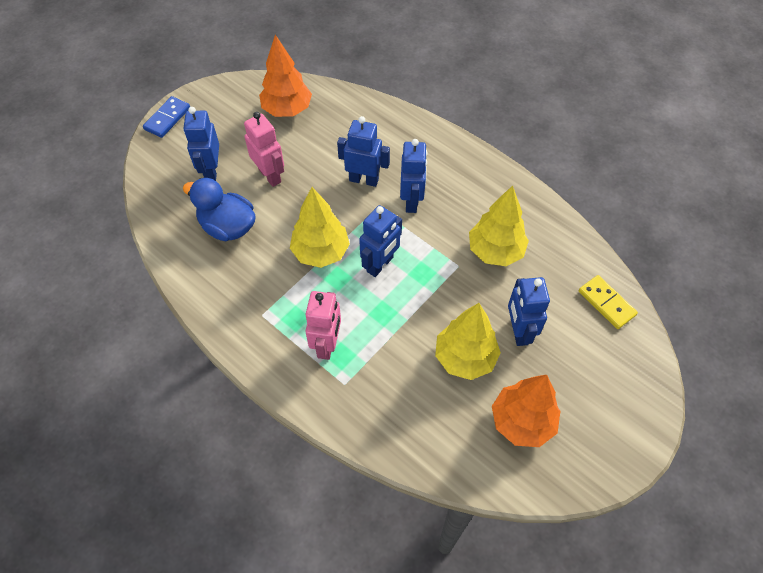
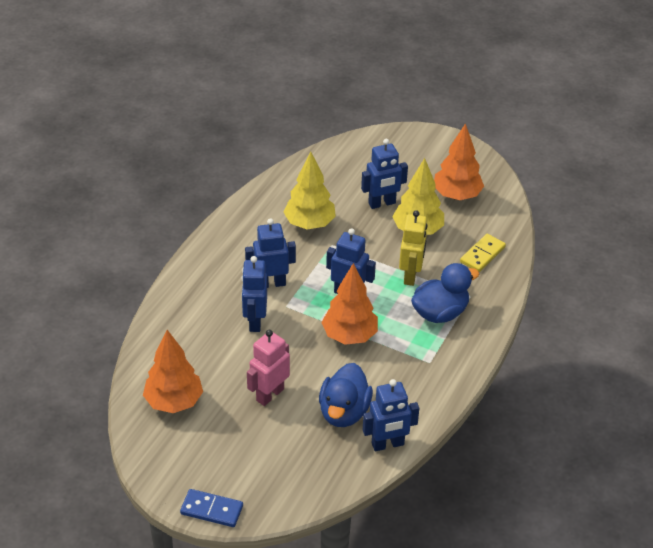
camera: 105 degrees left, 15 degrees down
(211, 171) = (277, 446): blue robot -> blue robot (388, 444)
(321, 252) = (349, 336): yellow tree -> orange tree
(327, 344) = (440, 313): pink robot -> blue duck
(392, 330) = (411, 275): none -> yellow robot
(606, 303) = (338, 159): yellow domino -> yellow domino (482, 254)

